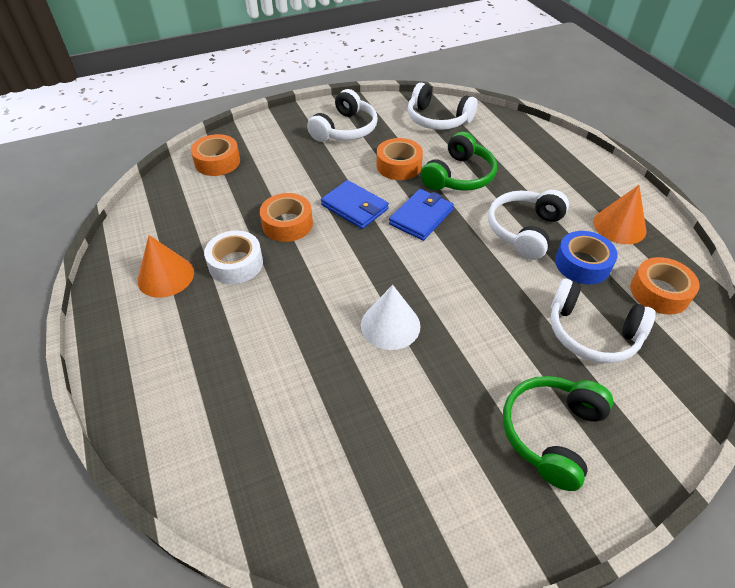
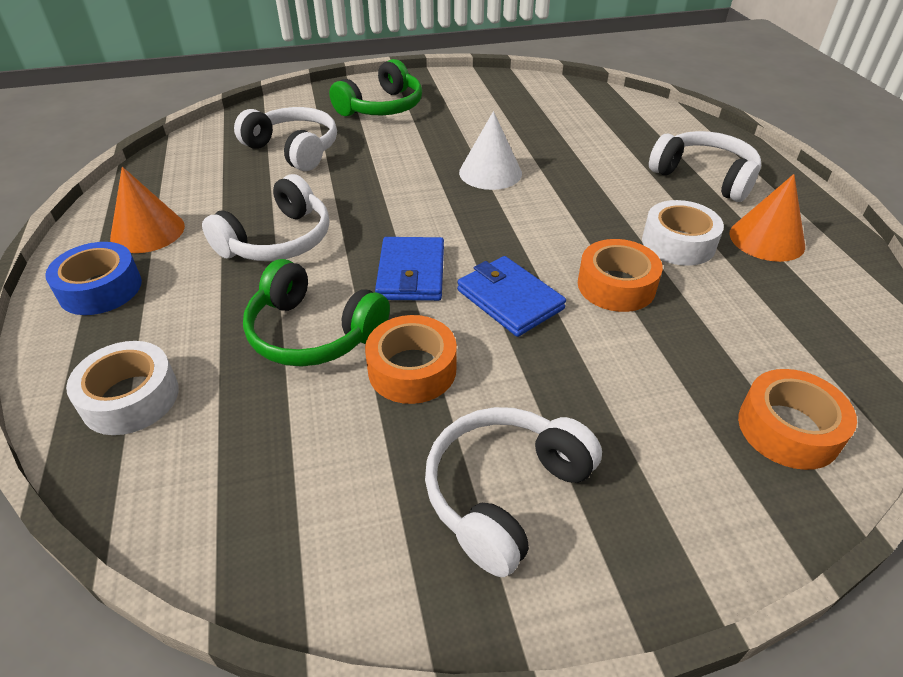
camera: 170 degrees left, 5 degrees down
(421, 217) = (411, 273): blue wallet -> blue wallet turned 45 degrees counterclockwise
(437, 119) = (267, 495): white headphones -> white headphones (704, 177)
(459, 176) = (313, 333): green headphones -> green headphones turned 105 degrees counterclockwise
(523, 141) = (130, 398): none -> white tape
(582, 264) = (242, 199): blue tape -> blue tape (100, 289)
(659, 292) = (190, 169): orange tape -> none

